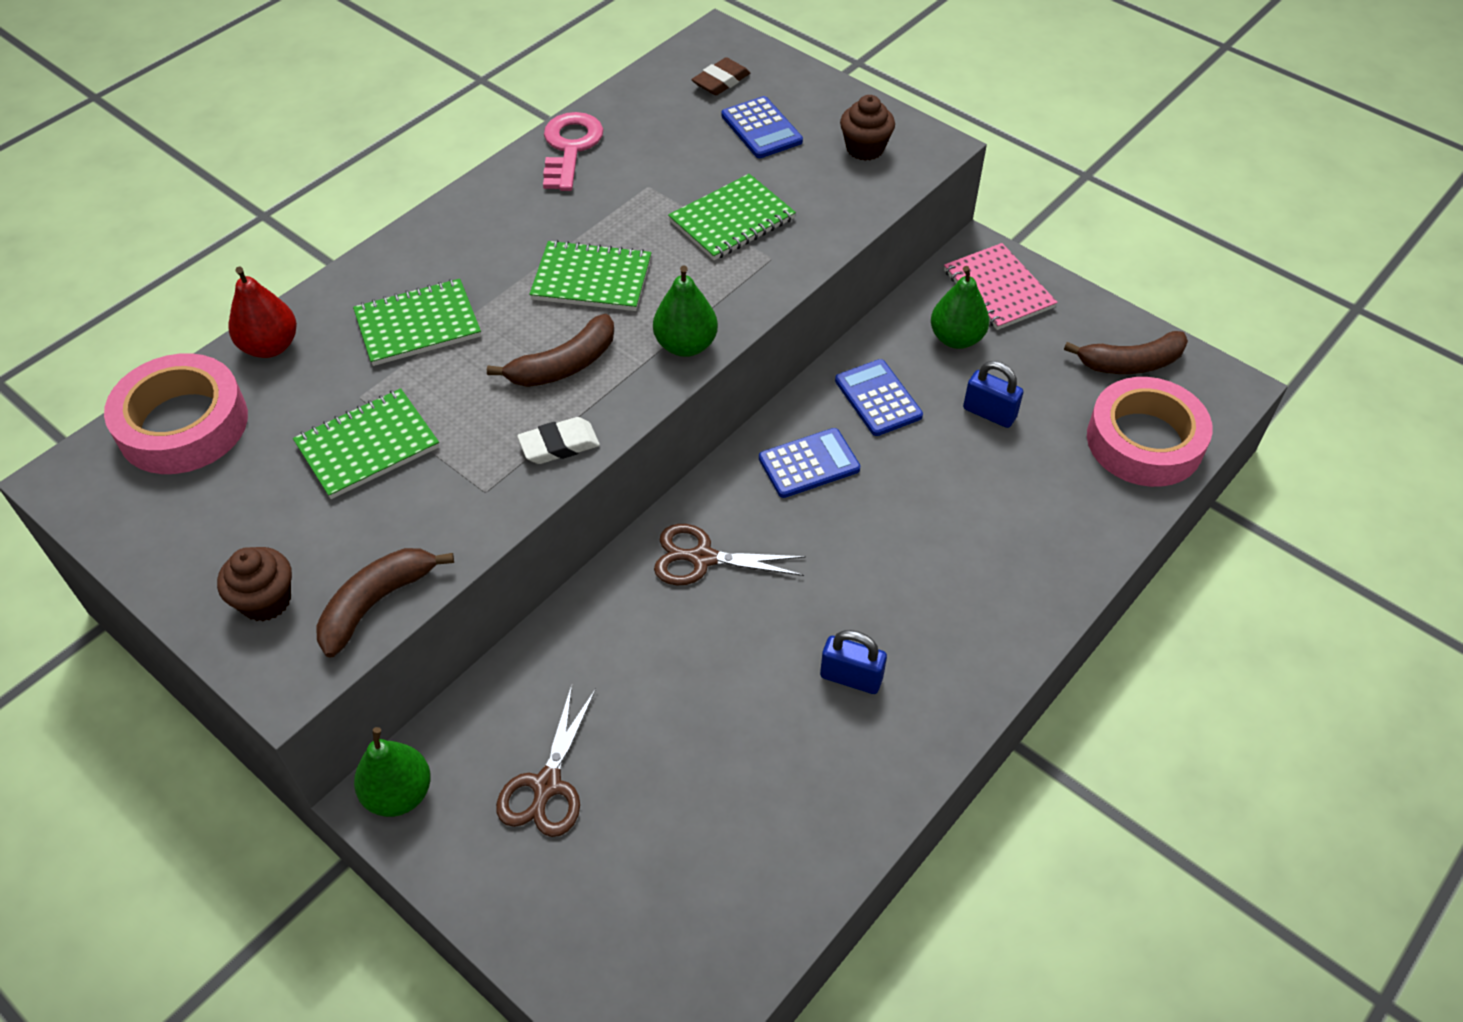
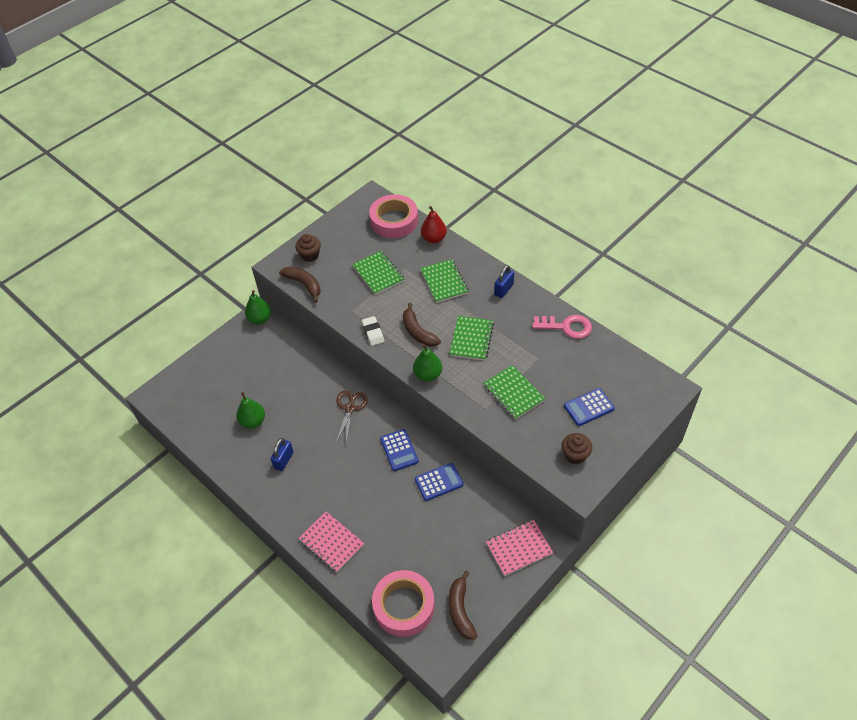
camera: 95 degrees right, 0 degrees up
(547, 785) = (255, 360): brown scissors -> none
(721, 81) = (629, 389): brown eraser -> none
(956, 338) = (480, 522): green pear -> green pear (253, 421)
(989, 413) = (427, 532): blue padlock -> blue padlock (503, 289)
(1041, 564) = (331, 542): none -> pink notebook

